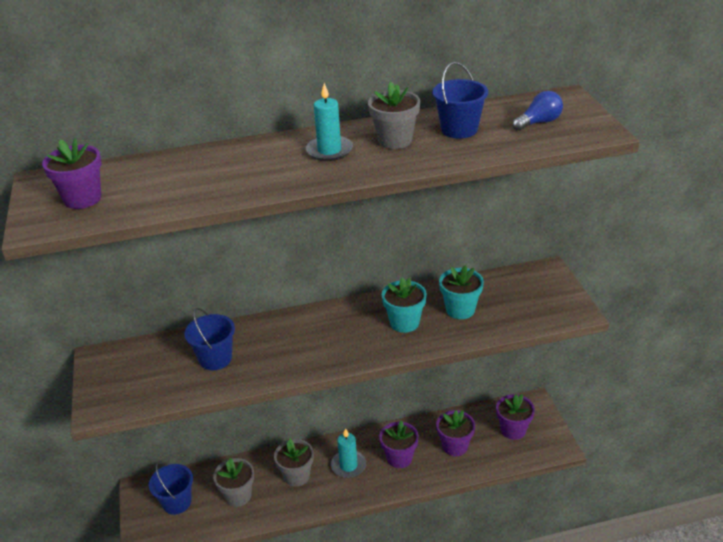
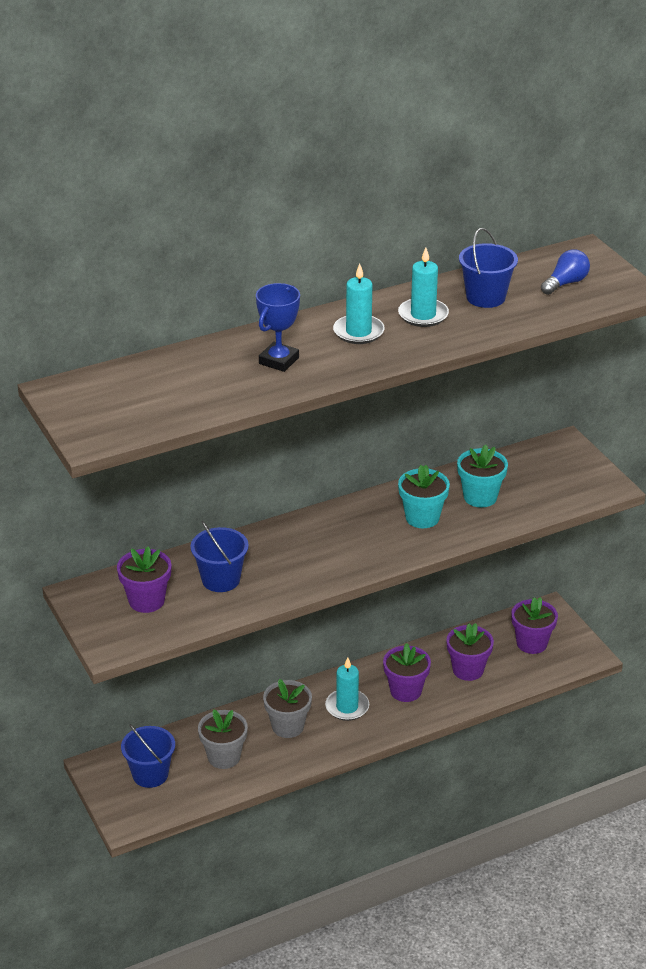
camera: 15 degrees left, 0 degrees up
(83, 199) = (121, 407): purple flower pot -> purple flower pot (146, 601)
(245, 170) = (279, 361): none -> blue trophy
(395, 140) = (423, 315): grey flower pot -> turquoise candle

